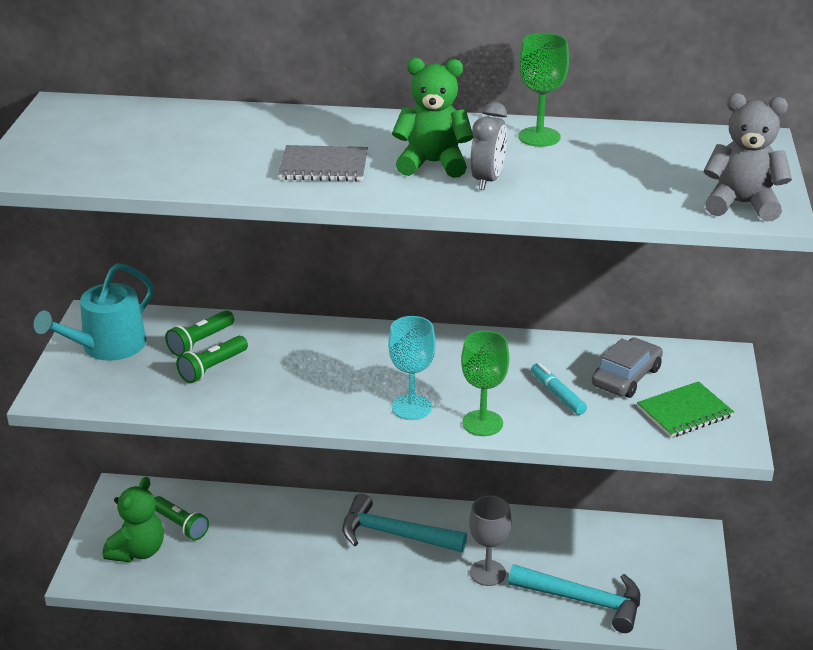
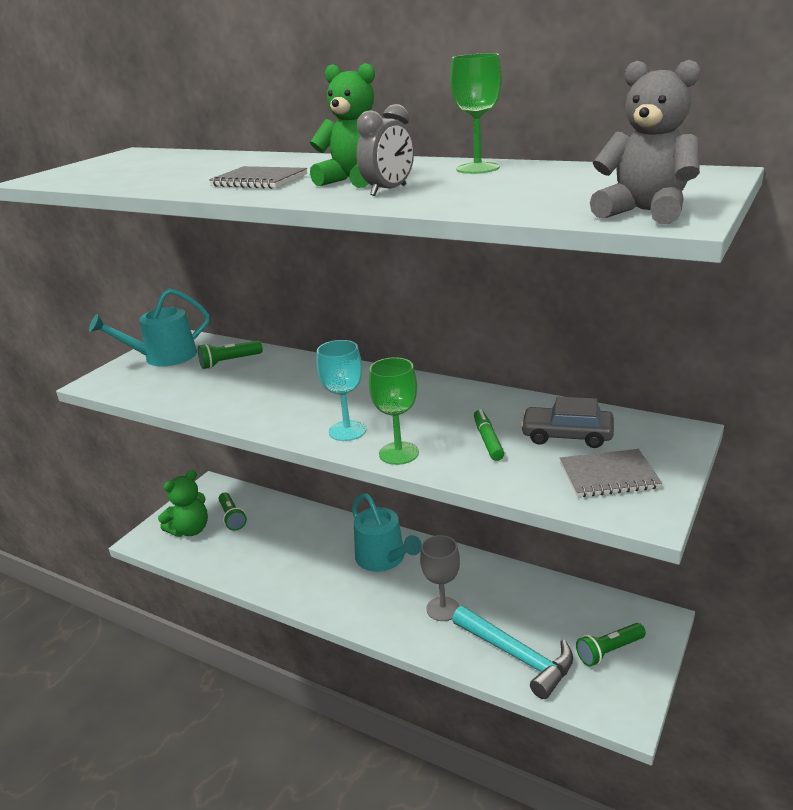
camera: 25 degrees right, 5 degrees down
(212, 368) = (220, 380): green flashlight -> green flashlight (609, 651)
(394, 534) = (384, 558): turquoise hammer -> turquoise watering can
(557, 394) = (488, 440): turquoise marker -> green marker
(626, 377) = (567, 435): grey car -> grey car turned 135 degrees counterclockwise
(684, 412) = (608, 476): green notebook -> grey notebook

